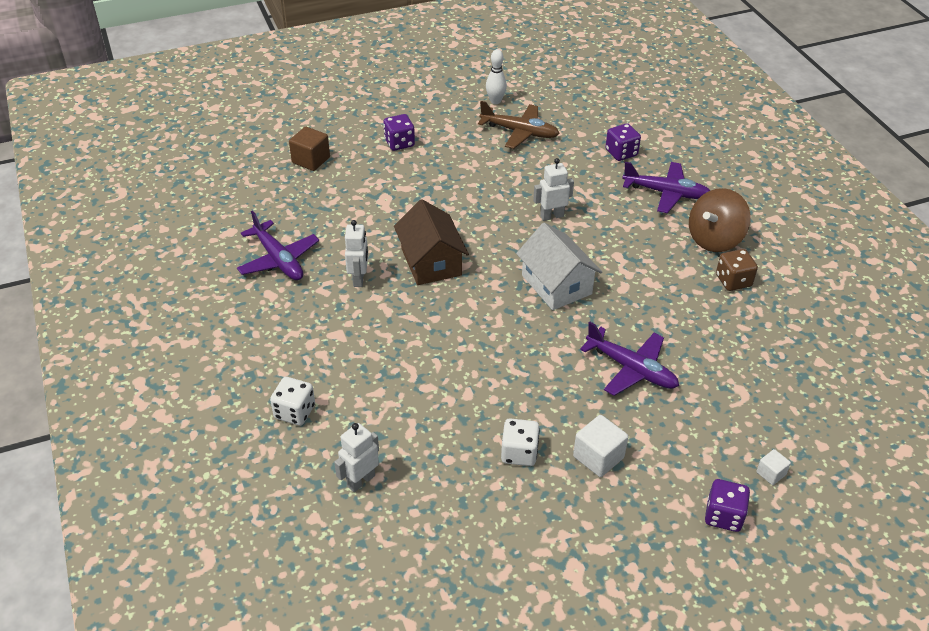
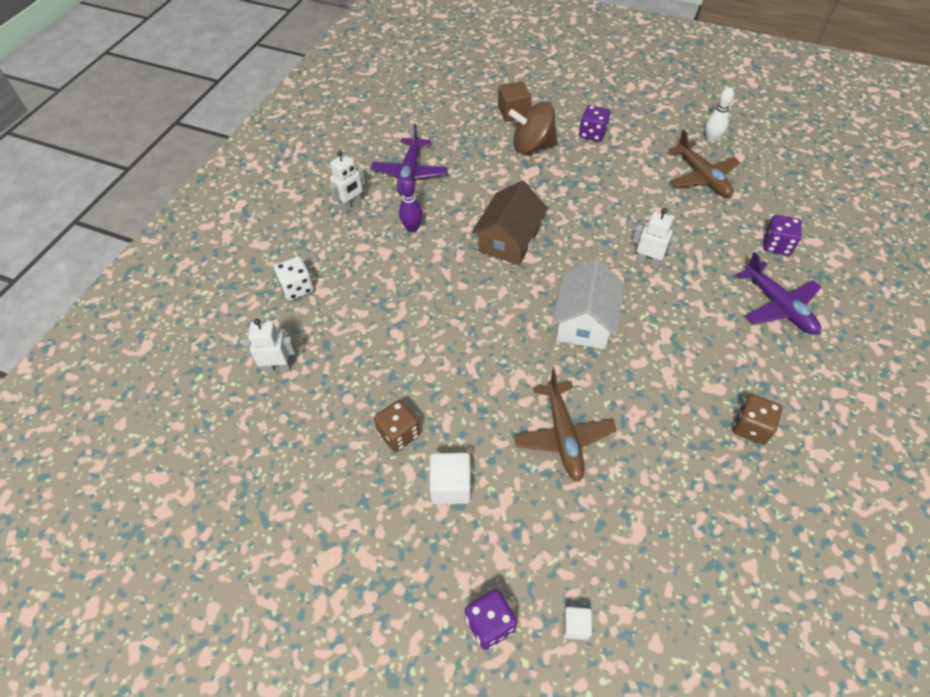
camera: 45 degrees right, 10 degrees up
(338, 301) = (412, 228): none -> purple bowling pin
(359, 279) = (445, 220): white robot -> white robot (351, 206)
(519, 453) = (399, 434): white dice -> brown dice
(631, 369) = (563, 436): purple plane -> brown plane
(714, 239) = (778, 377): brown spinning top -> brown spinning top (532, 146)

